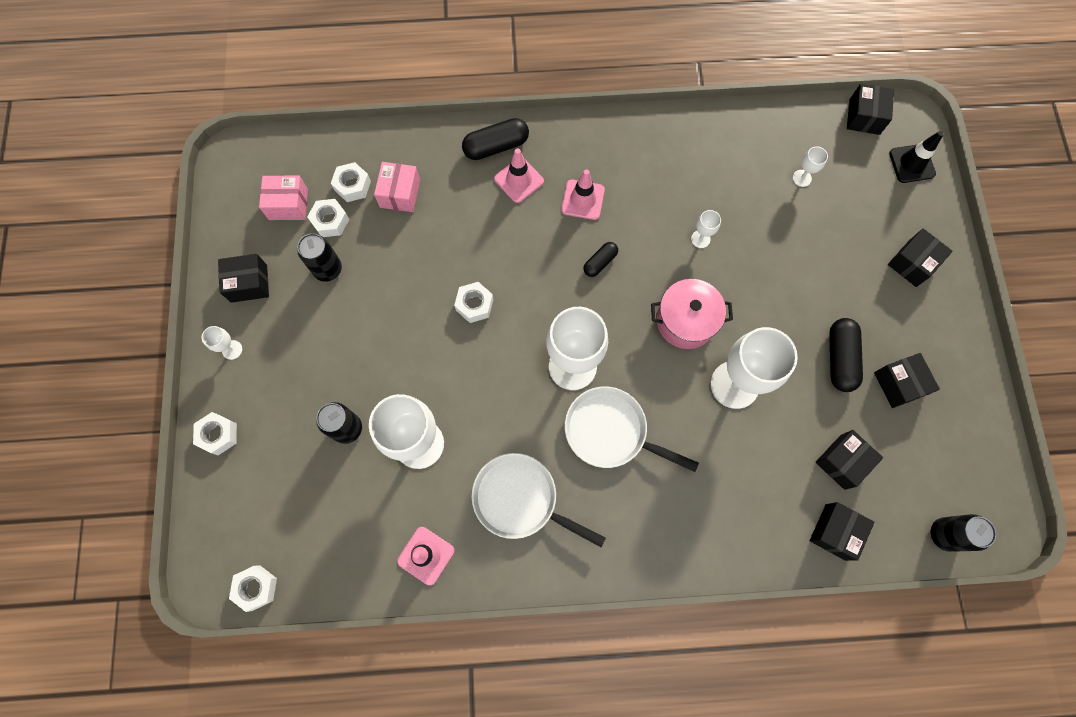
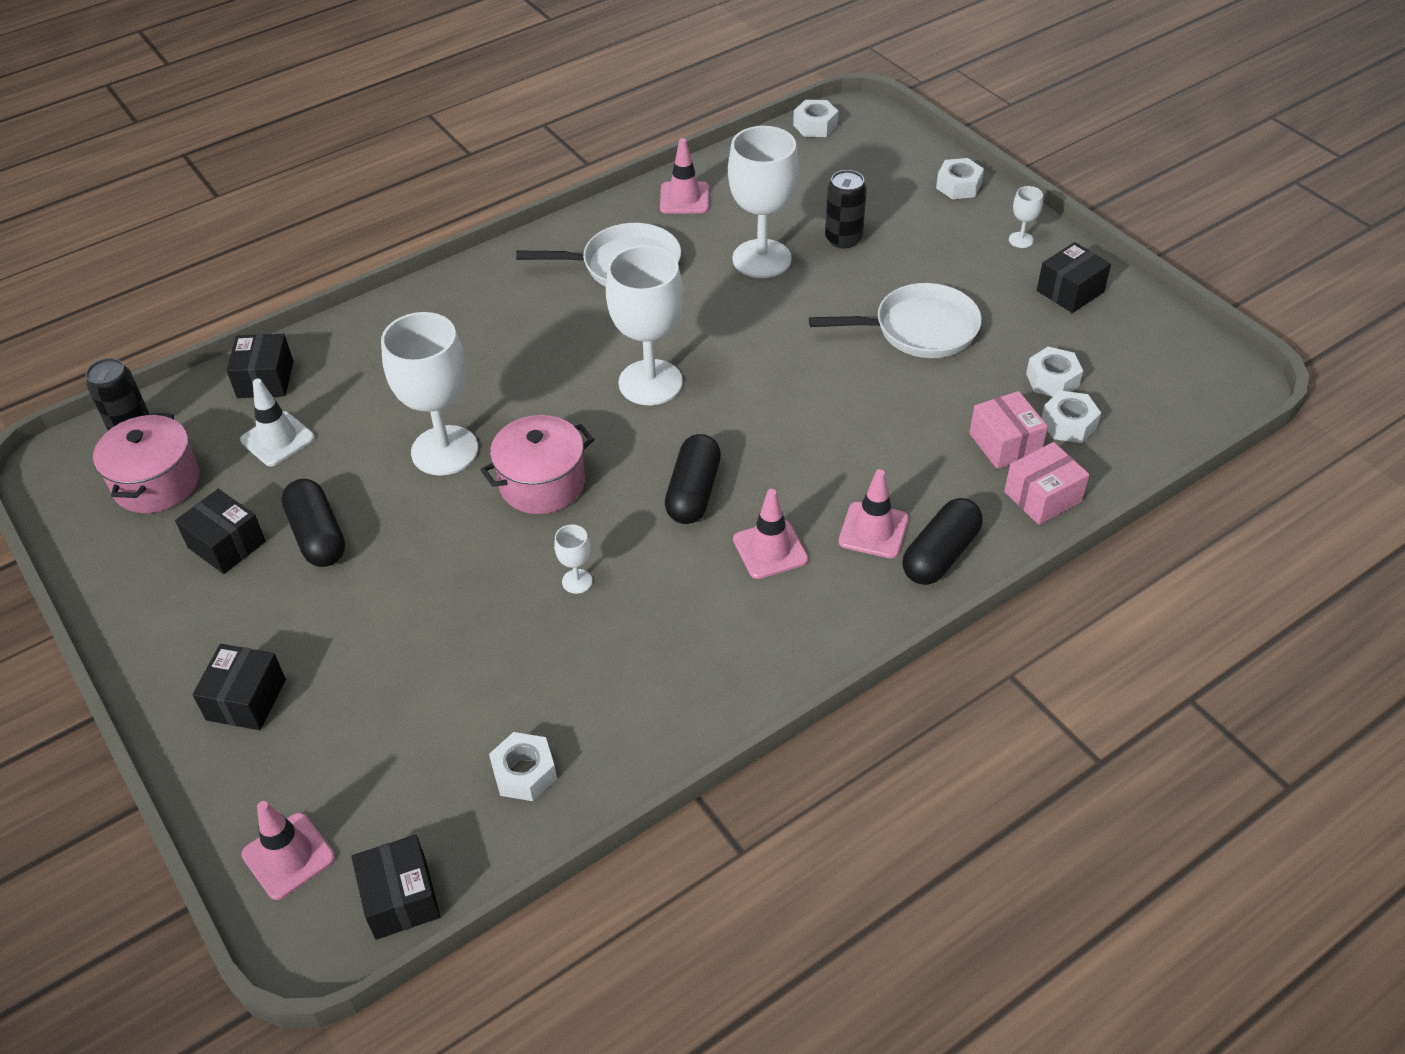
camera: 150 degrees right, 25 degrees down
(288, 204) = (1117, 372): pink box -> pink box (1042, 497)
(328, 269) = (1003, 339): black can -> none
(474, 305) = (809, 384): white nut -> white nut (524, 773)
(600, 262) = (693, 492): black capsule -> black capsule, size x1.66
(610, 431) = (567, 350): white pan -> white pan (919, 329)
(801, 178) = (467, 737): white goblet -> none
(842, 462) = (277, 439): black box -> white traffic cone
(911, 163) = (288, 856): black traffic cone -> pink traffic cone
(934, 467) = (157, 483): none -> pink pot

